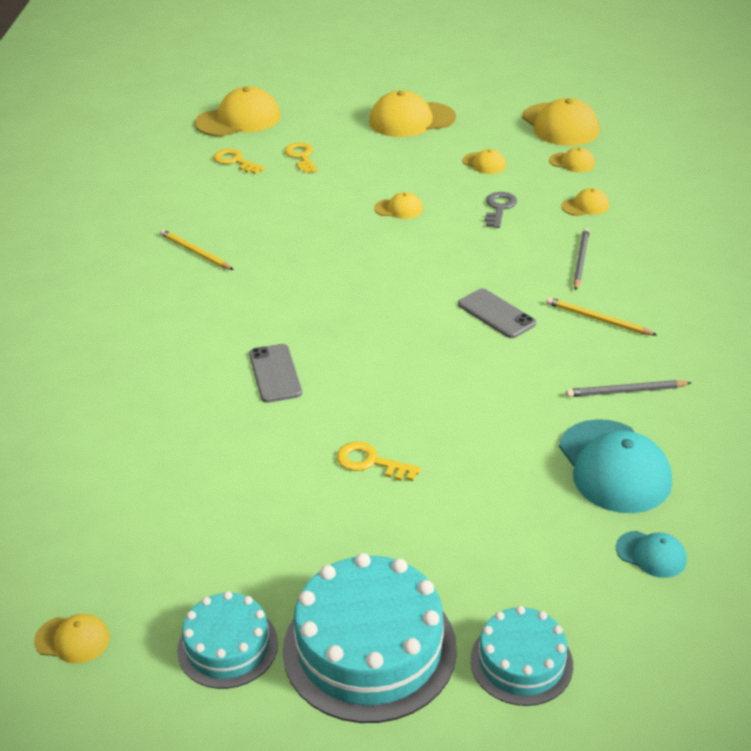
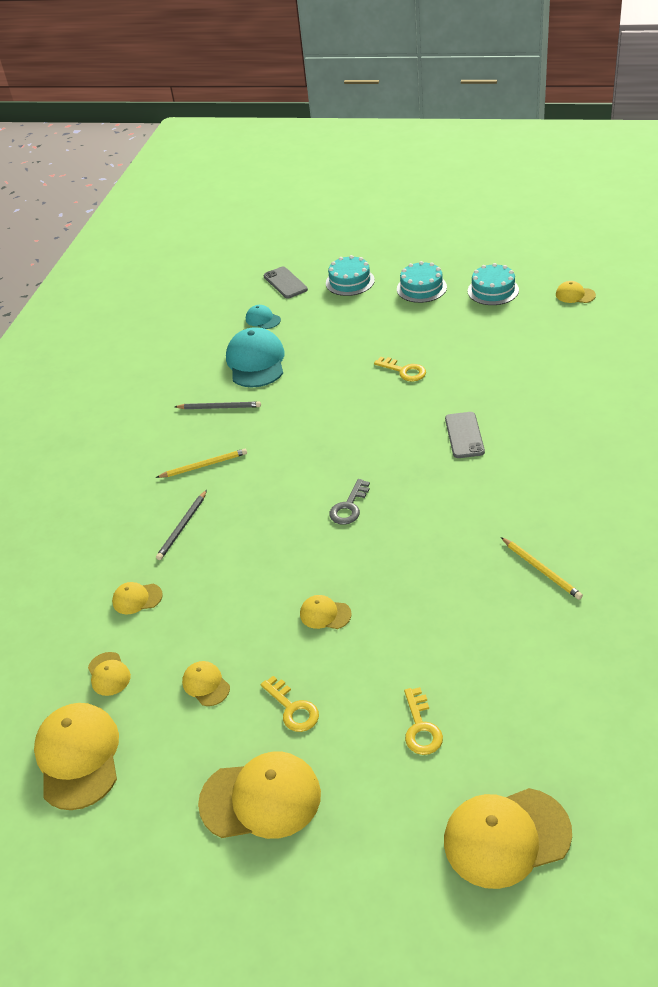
camera: 165 degrees left, 5 degrees up
(235, 161) = (506, 728): yellow key -> yellow key (293, 708)
(369, 648) = (421, 288): turquoise cake -> turquoise cake, size x0.58
(496, 314) = (279, 476): grey phone -> grey phone (285, 283)
(499, 208) = (222, 604): grey key -> grey key (349, 507)
(572, 162) = (109, 674): yellow cap -> yellow cap turned 150 degrees counterclockwise
(597, 319) = (204, 465): yellow pencil -> yellow pencil turned 60 degrees counterclockwise

